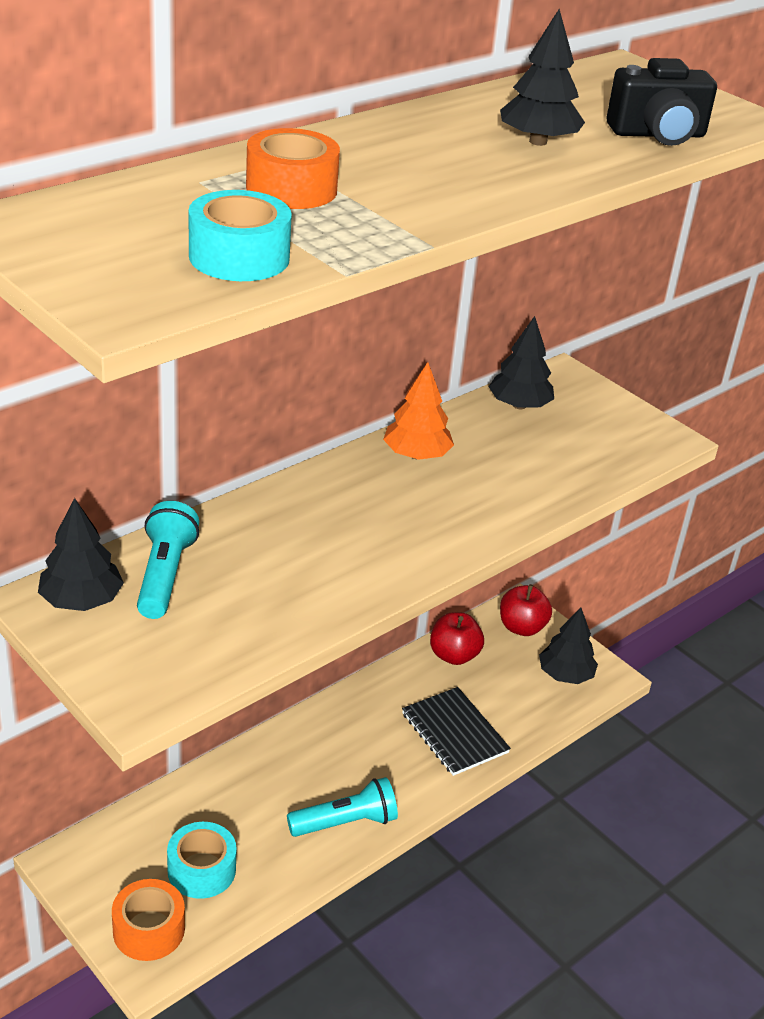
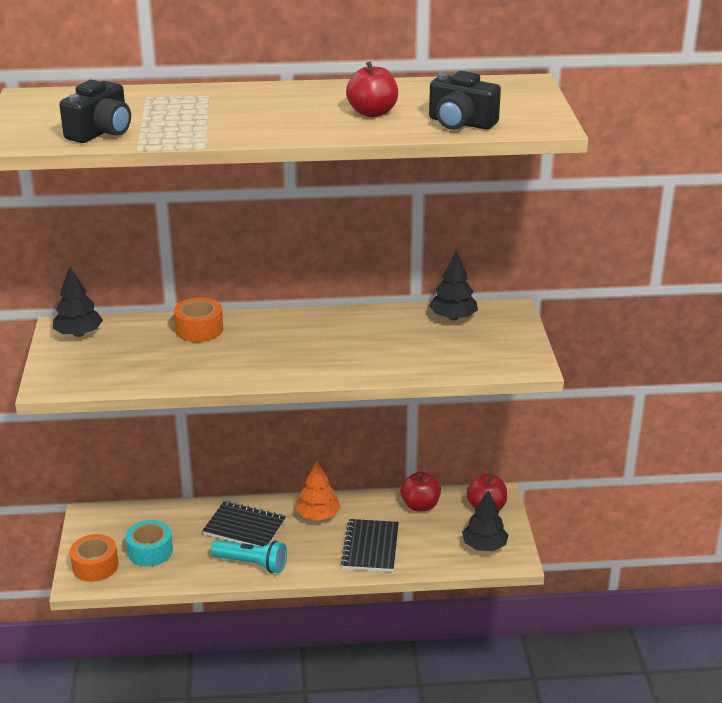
camera: 40 degrees right, 5 degrees down
(165, 575) = (131, 336): turquoise flashlight -> none
(239, 257) = (101, 132): turquoise tape -> black camera
(287, 777) = (244, 527): none -> black notebook
(291, 189) = (184, 109): orange tape -> orange tape (199, 329)
(416, 455) = (347, 324): orange tree -> orange tree (318, 515)
(538, 142) = (372, 113): black tree -> red apple

